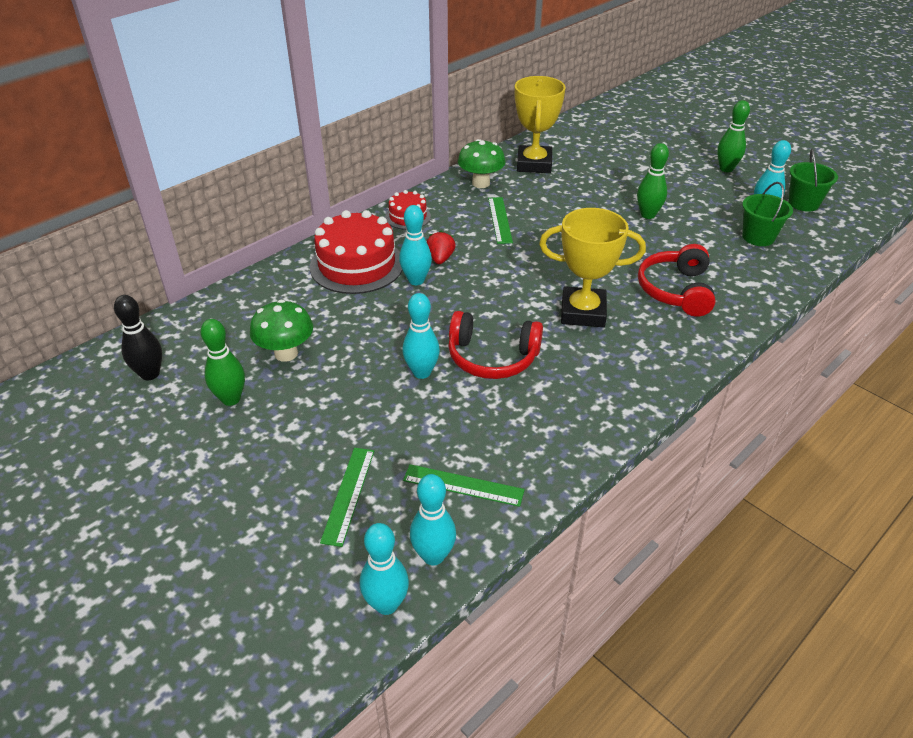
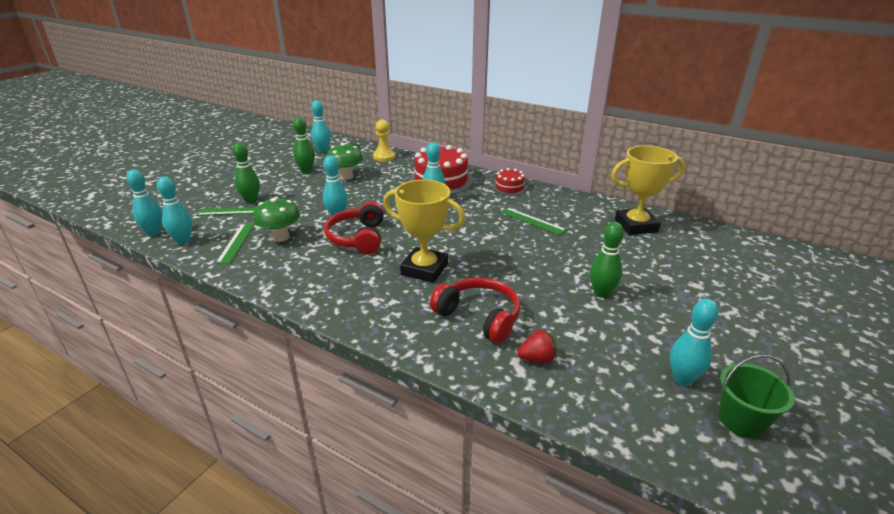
camera: 75 degrees right, 10 degrees down
(150, 374) = (323, 151): black bowling pin -> turquoise bowling pin
(233, 306) = (384, 157): none -> yellow pawn
(440, 258) = (464, 205): red strawberry -> red strawberry (537, 358)
(481, 183) = (580, 207): green mushroom -> green mushroom (281, 237)
(500, 220) = (532, 221): green ruler -> green ruler turned 60 degrees clockwise
(583, 312) = (424, 269): yellow trophy -> yellow trophy turned 60 degrees counterclockwise
(676, 290) = (479, 317): red headphones -> red headphones turned 45 degrees clockwise
(726, 169) = (760, 346): green bowling pin -> green bowling pin (251, 201)
(758, 237) = (618, 374): green bucket -> none

